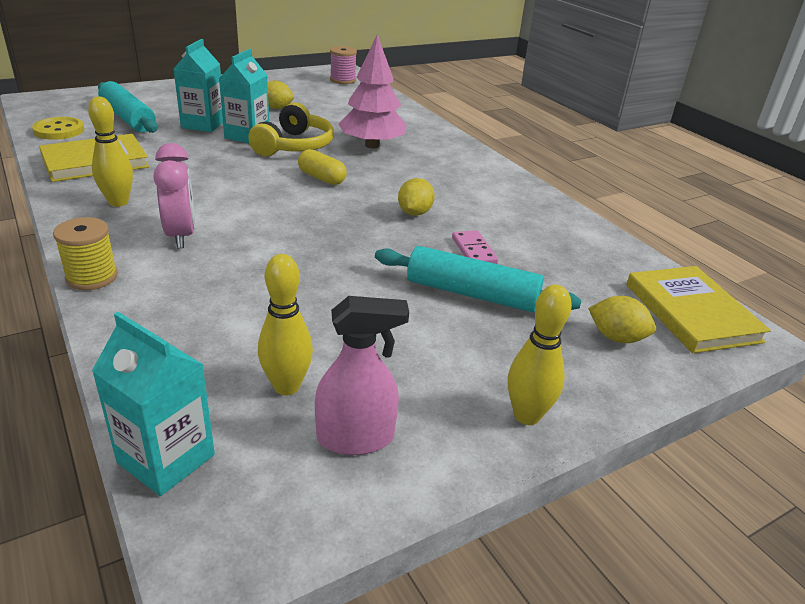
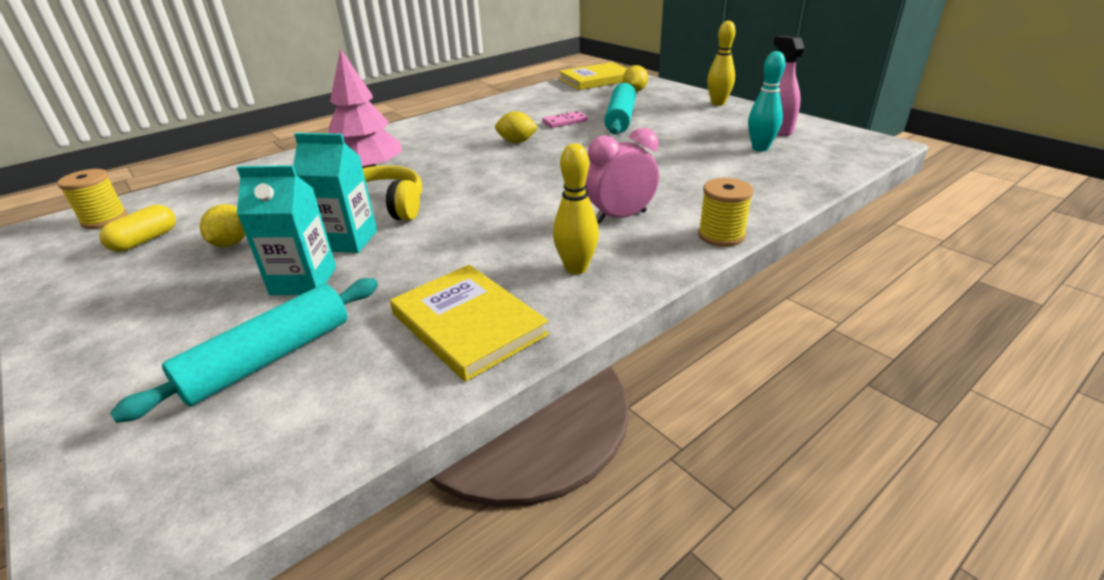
camera: 95 degrees left, 0 degrees up
(59, 130) = (338, 415): yellow button -> none
(166, 459) = (847, 163): turquoise carton -> none
(286, 386) = (760, 148): yellow bowling pin -> turquoise bowling pin
(322, 178) = (463, 182): yellow capsule -> yellow capsule (145, 240)
(343, 80) = (104, 219): pink spool -> yellow spool

